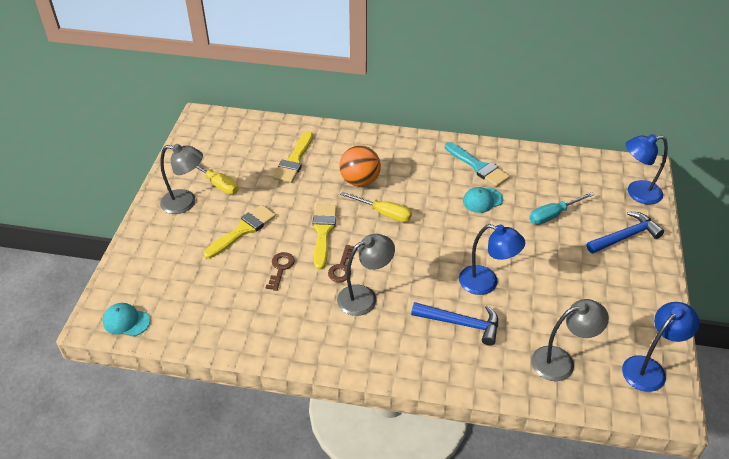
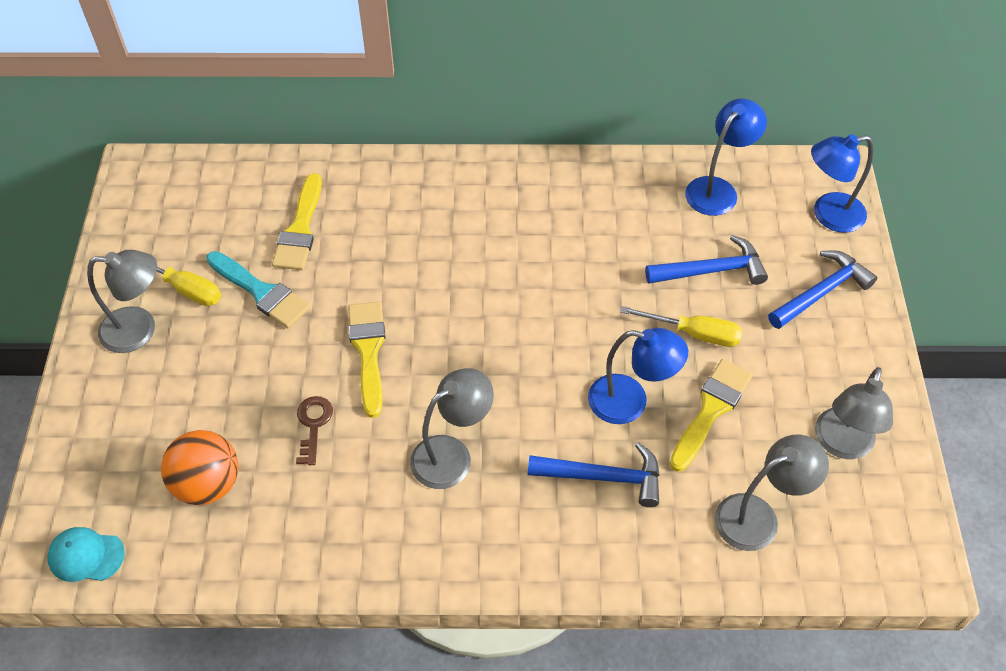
camera: 10 degrees left, 10 degrees up
(243, 230) = (241, 366): yellow brush -> yellow brush (711, 410)
(342, 267) = (408, 408): brown key -> none
(360, 181) = (410, 251): orange ball -> orange ball (208, 484)
(384, 213) = (456, 304): yellow screwdriver -> yellow screwdriver (694, 333)
(478, 166) = (587, 201): turquoise brush -> turquoise brush (261, 292)
(482, 200) = (603, 260): turquoise cap -> none
(553, 215) = (712, 270): turquoise screwdriver -> blue hammer
(625, 327) = (841, 444): none -> grey lamp
(649, 368) = (884, 507): blue lamp -> blue lamp (717, 189)

